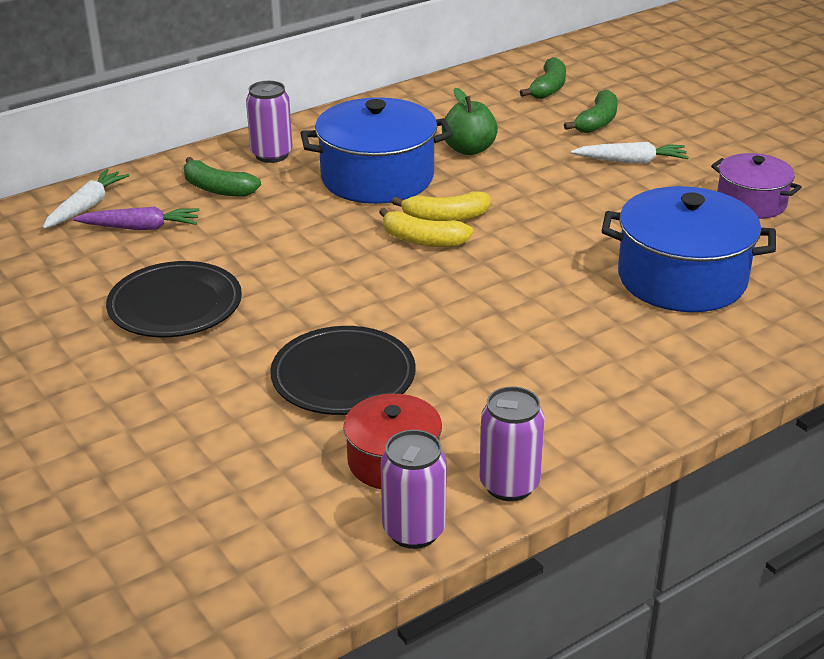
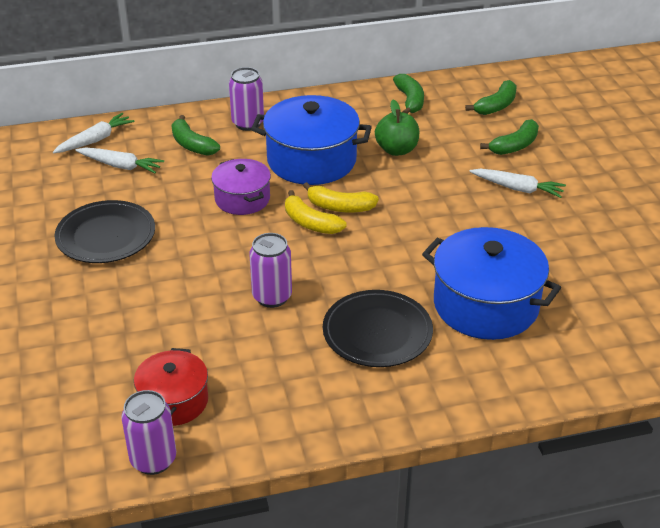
camera: 20 degrees right, 5 degrees up
(140, 227) = (121, 166): purple carrot -> white carrot
(343, 376) = (183, 323): black plate -> black plate (377, 332)
(448, 99) = (410, 101): none -> green banana
(509, 485) = (241, 443): purple can -> purple can (272, 297)
(751, 202) = (590, 249): purple pot -> purple pot (242, 199)

